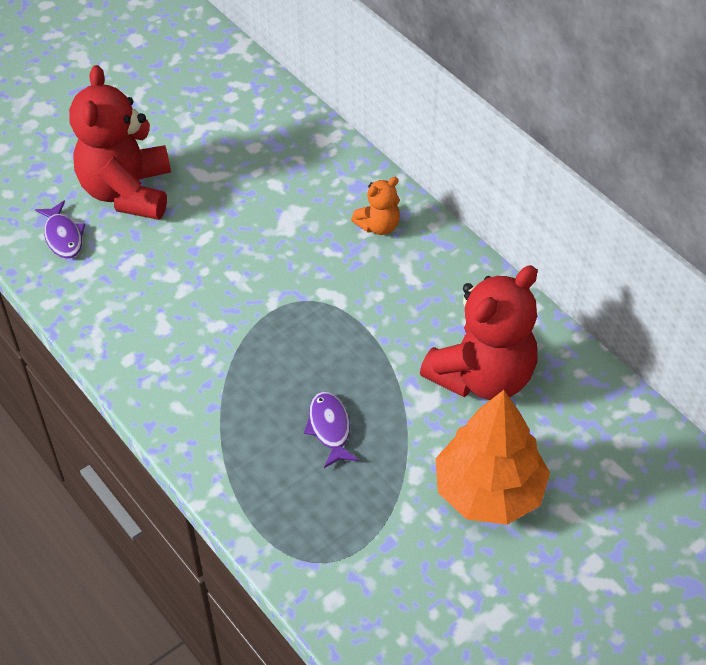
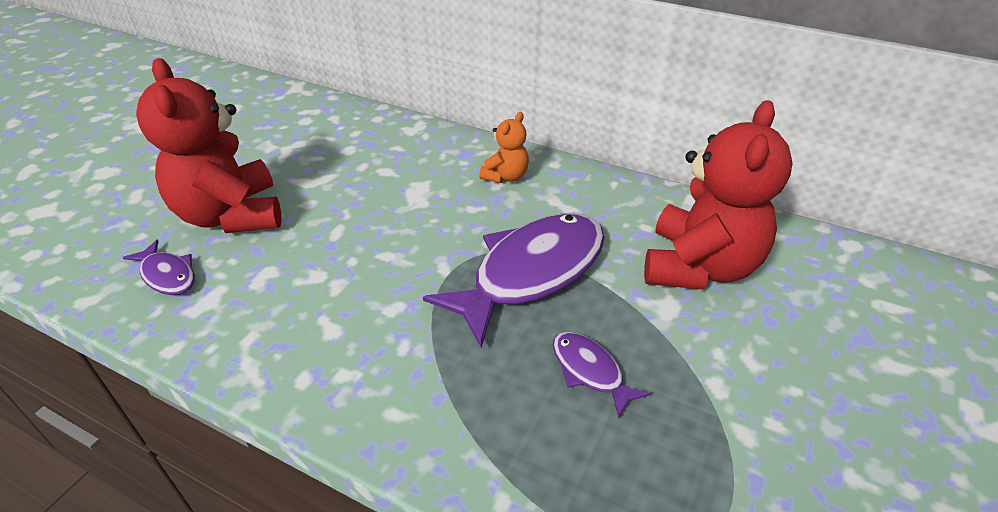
camera: 25 degrees left, 10 degrees down
(339, 332) = (531, 273): none -> purple fish
(489, 490) = (804, 374): orange tree -> none

